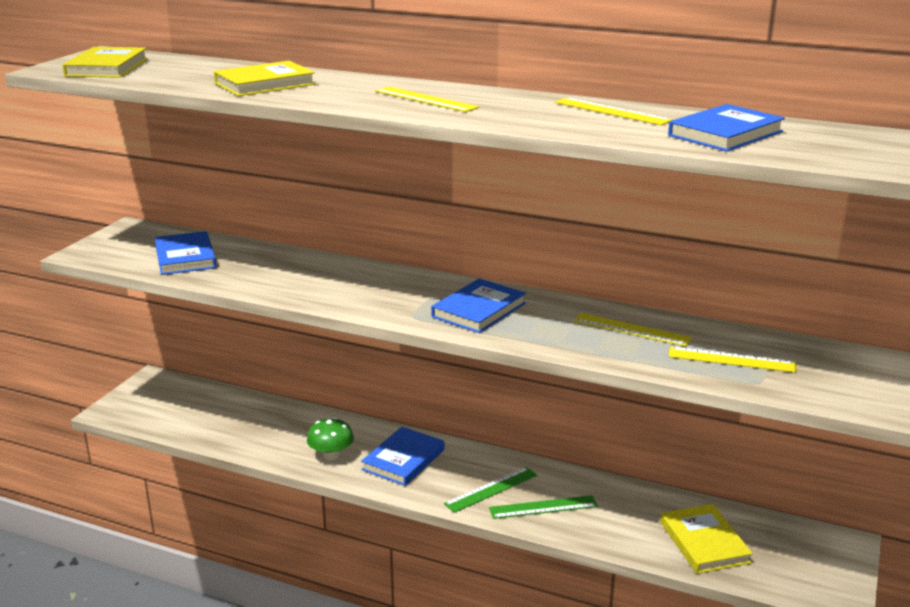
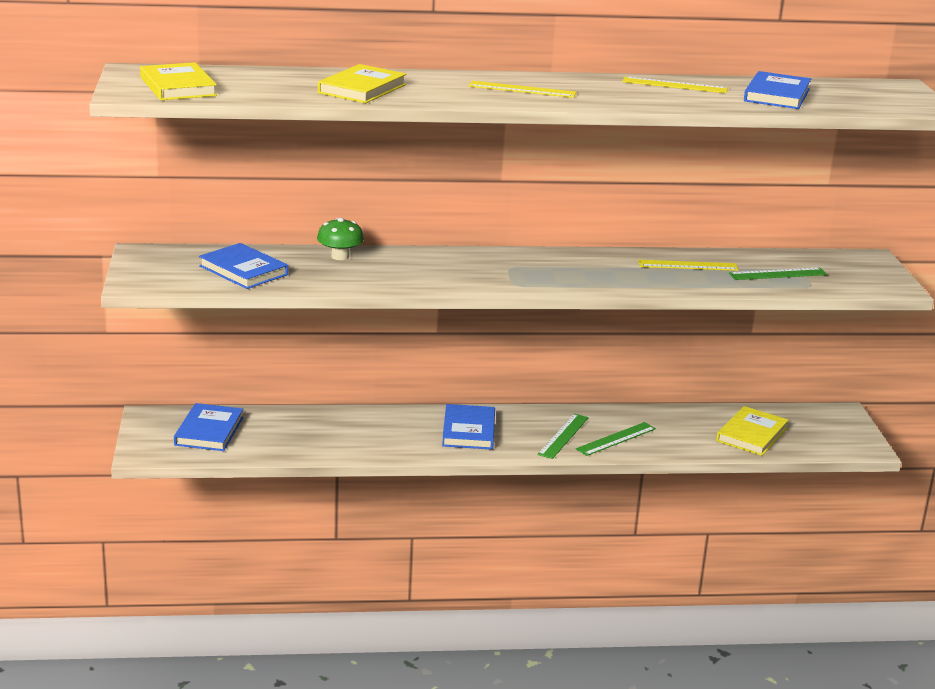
camera: 30 degrees left, 0 degrees up
(331, 455) = (402, 441): green mushroom -> green mushroom (340, 256)
(479, 310) = (559, 271): blue book -> blue book (209, 431)
(704, 542) = (751, 435): yellow book -> yellow book turned 75 degrees clockwise
(731, 360) = (778, 274): yellow ruler -> green ruler

